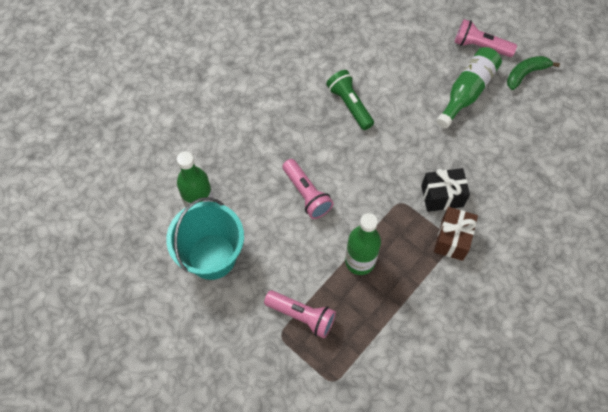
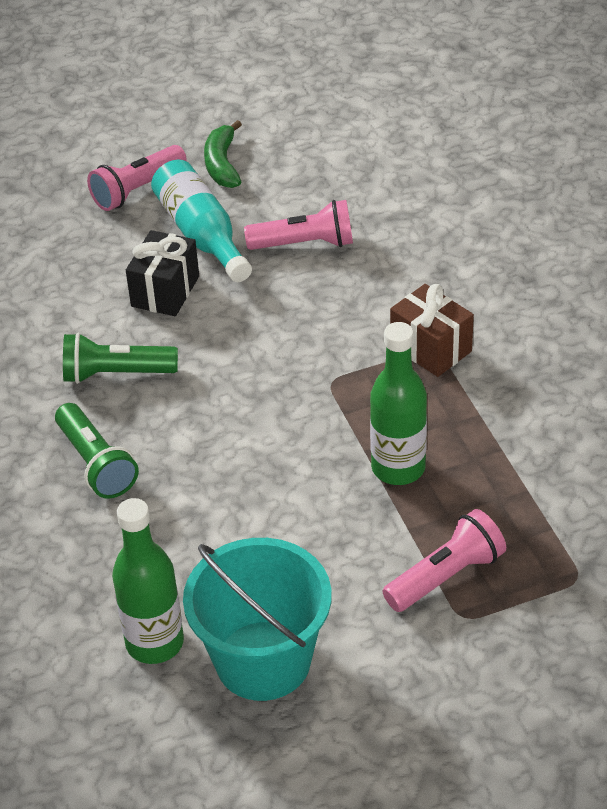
camera: 60 degrees left, 20 degrees down
(290, 127) = (96, 464): none -> green flashlight
(306, 194) = (236, 489): pink flashlight -> pink flashlight (305, 244)
(442, 196) = (353, 331): black gift -> black gift (165, 291)
(467, 92) = (201, 235): green bottle -> turquoise bottle

